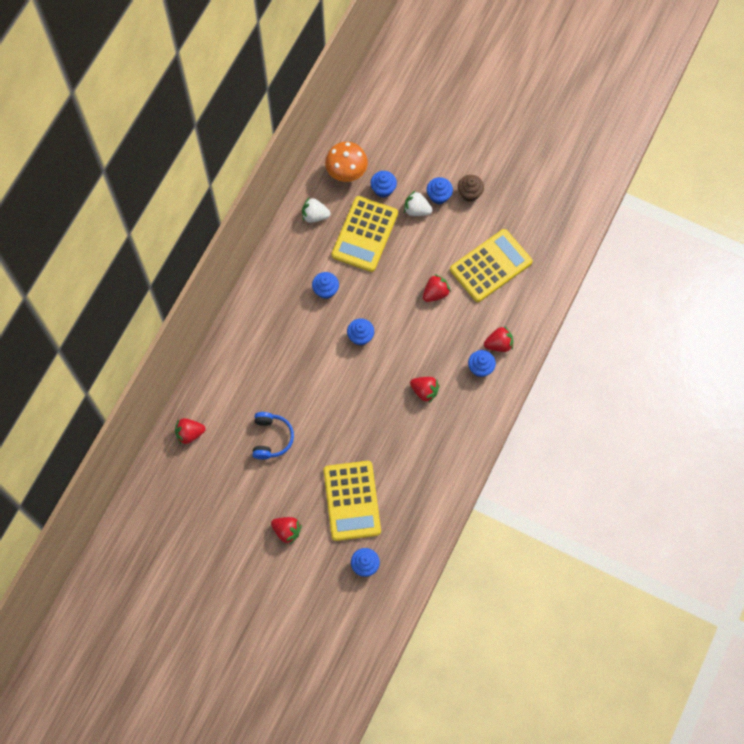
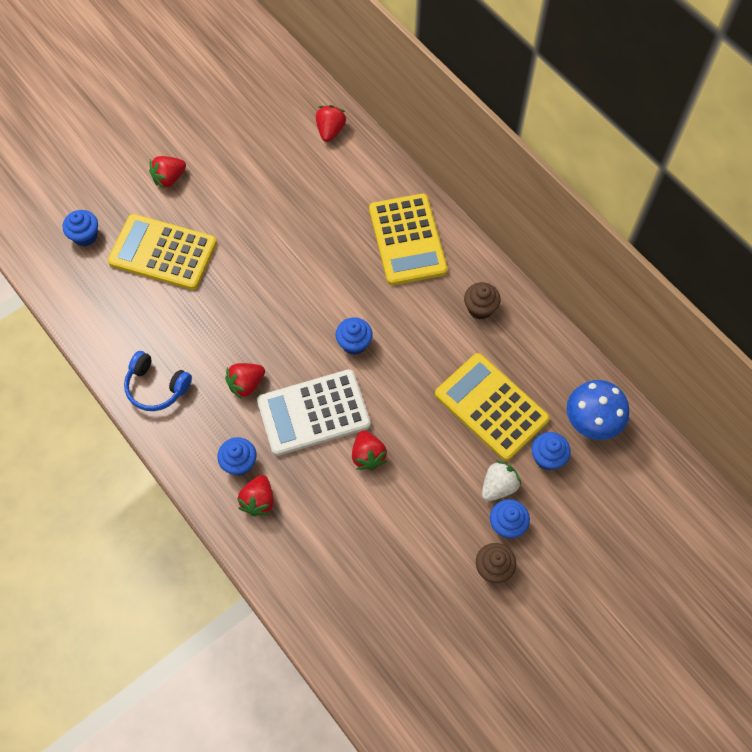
camera: 115 degrees right, 5 degrees down
(271, 438) = (281, 203): blue headphones -> blue headphones (156, 387)
(295, 268) = (480, 308): none -> brown cupcake
(315, 216) = (544, 359): white strawberry -> none
(326, 290) = (434, 330): blue cupcake -> none
(346, 173) = (591, 422): orange mushroom -> blue mushroom
(423, 339) = (313, 413): none -> white calculator
(490, 266) = (372, 544): yellow calculator -> yellow calculator (407, 240)

